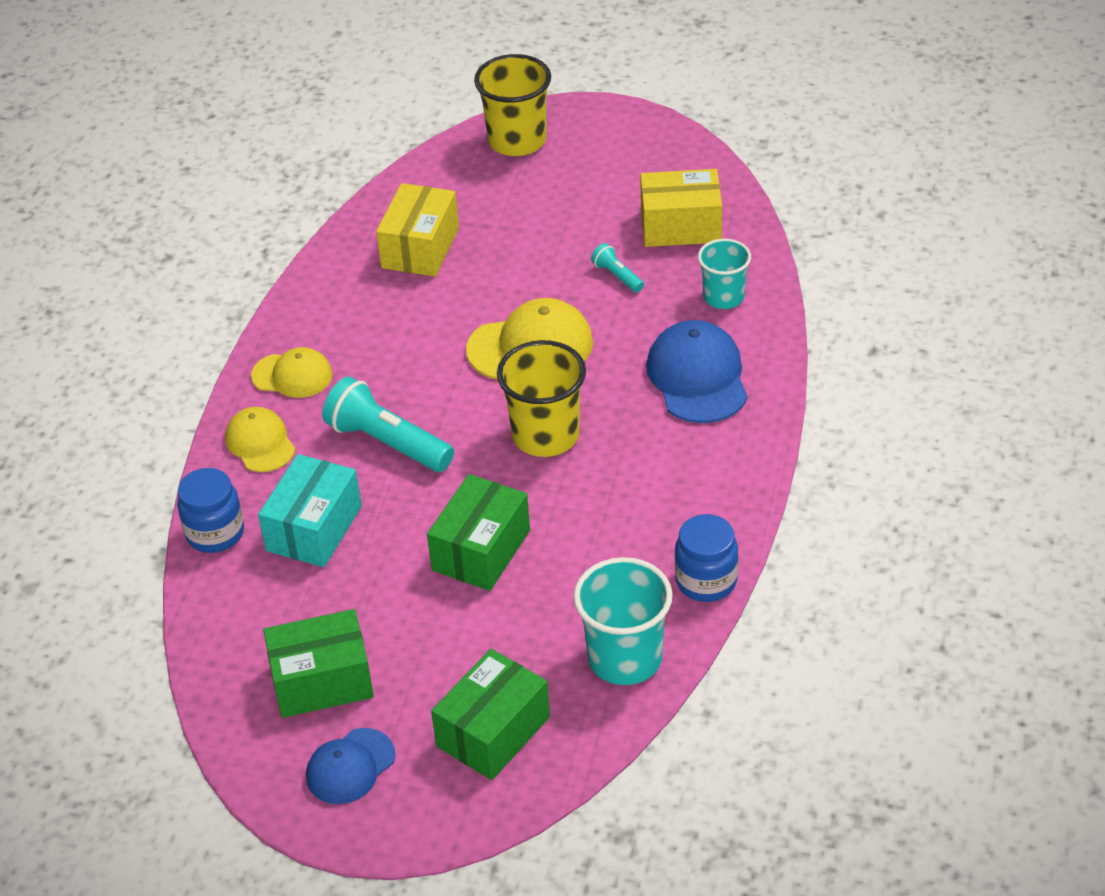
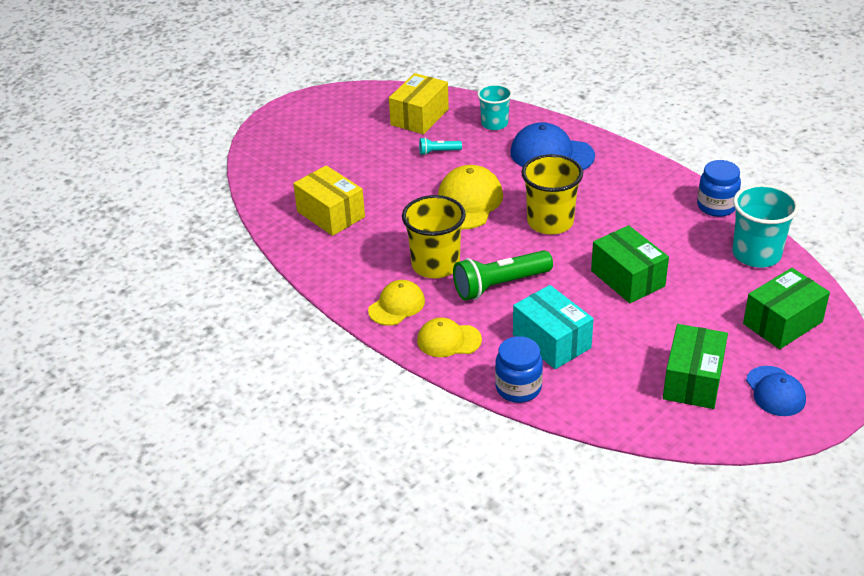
camera: 60 degrees left, 5 degrees down
(387, 442) = (499, 285): turquoise flashlight -> green flashlight
(493, 732) = (782, 323): green box -> green box turned 75 degrees clockwise
(517, 141) = (274, 146): yellow cup -> yellow cup (435, 265)

